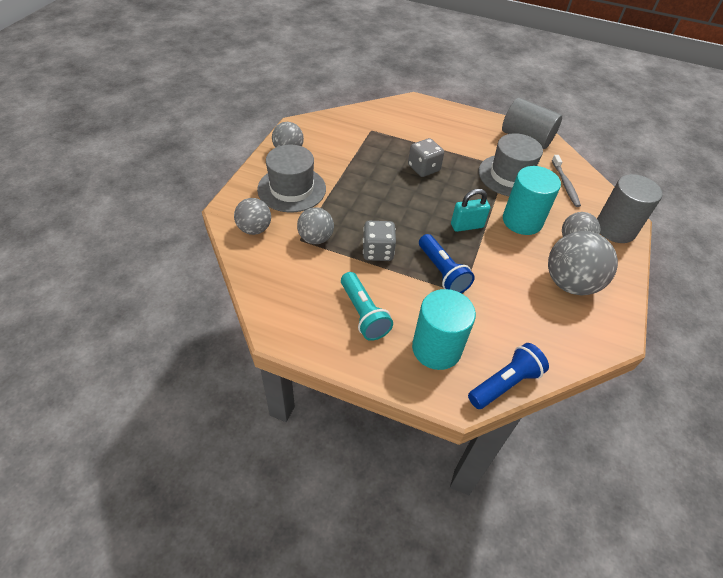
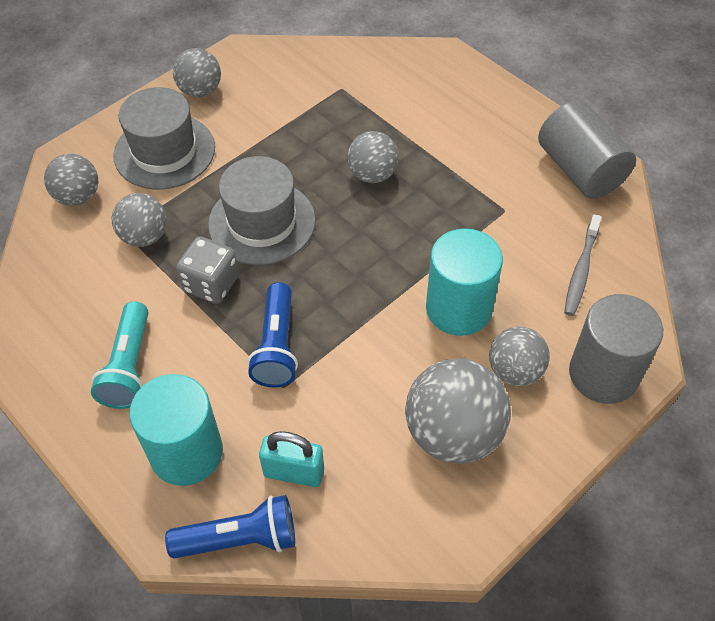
camera: 30 degrees right, 5 degrees up
(423, 168) = (372, 174): grey dice -> grey ball
(467, 226) = (367, 288): turquoise padlock -> turquoise padlock (294, 472)
(510, 175) = (500, 227): grey hat -> grey hat (262, 222)

